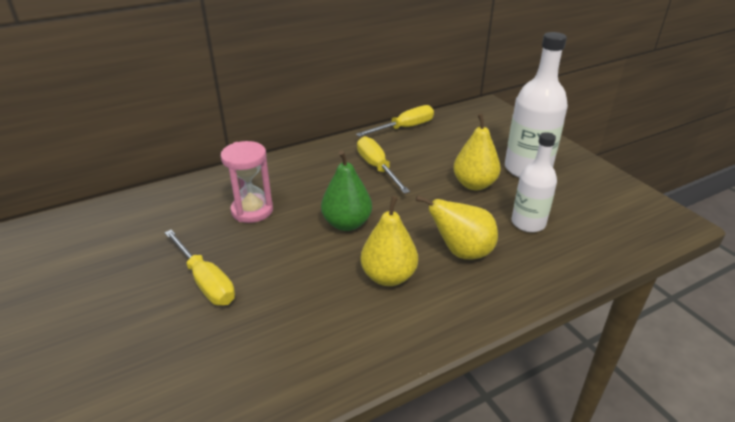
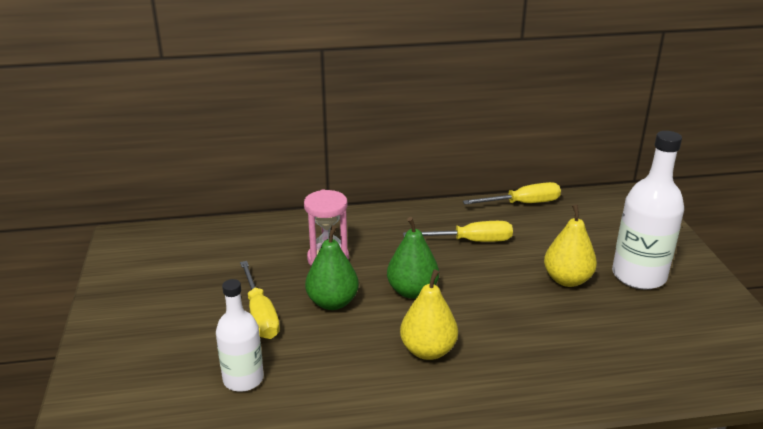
camera: 20 degrees right, 5 degrees down
(275, 251) = (332, 302): none -> green pear
(377, 168) = (471, 241): yellow screwdriver -> yellow screwdriver turned 90 degrees clockwise
(461, 252) = (514, 345): yellow pear -> none
(528, 223) = (604, 332): white bottle -> white bottle (243, 379)

